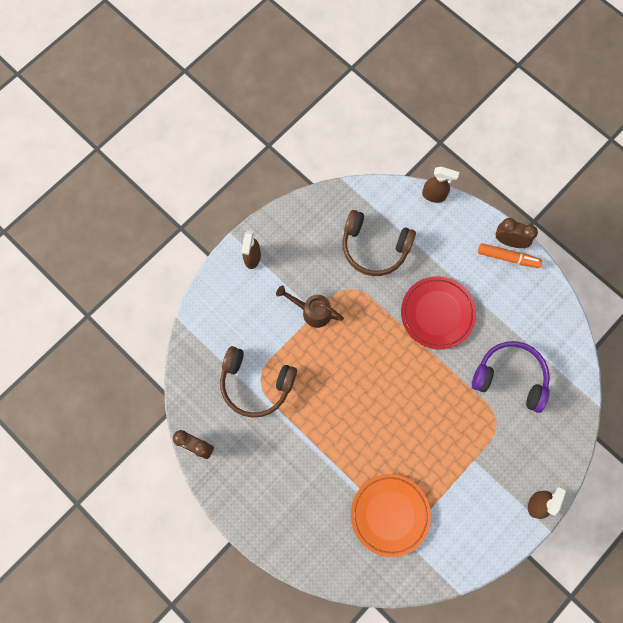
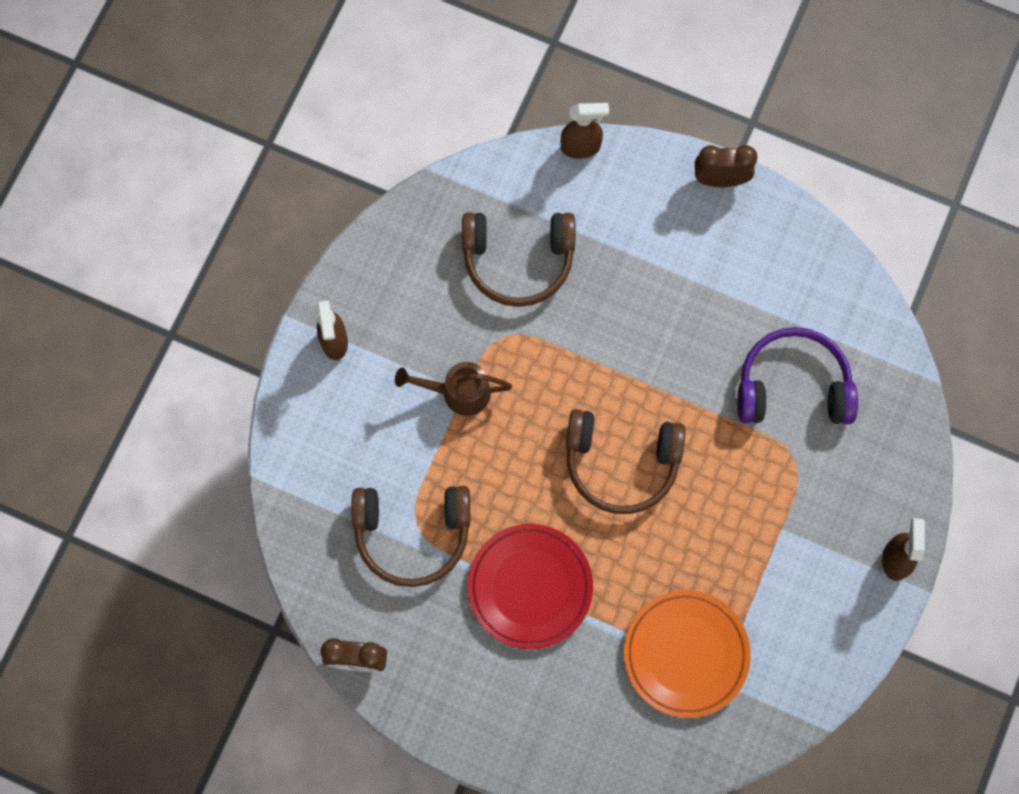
camera: 20 degrees left, 0 degrees up
(392, 387) = (621, 463): none -> brown headphones
(437, 314) = (650, 329): red plate -> red plate (530, 587)
(508, 257) = (726, 205): orange marker -> none

